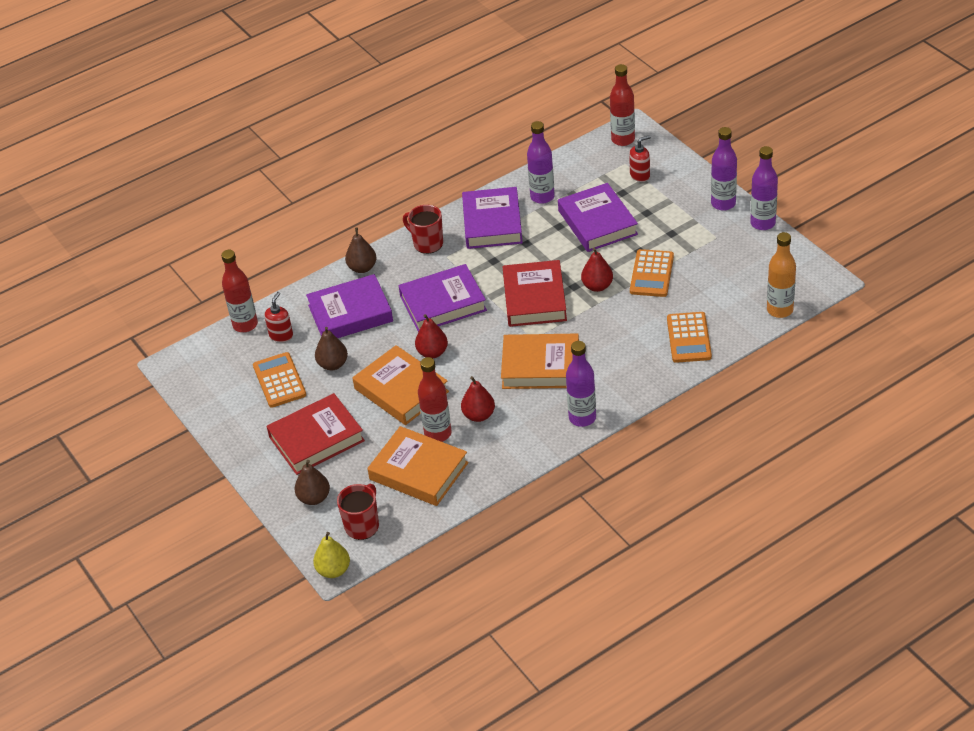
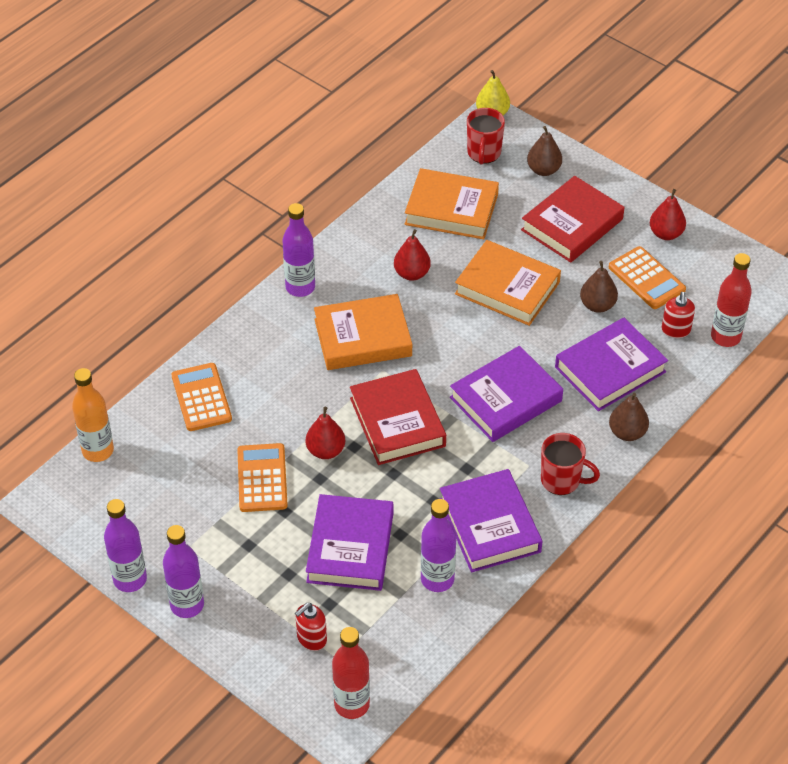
camera: 160 degrees right, 5 degrees up
(432, 352) = (491, 336): red pear -> red pear (666, 234)
(438, 433) = (447, 248): red bottle -> none
(597, 222) = (350, 547): purple book -> purple book turned 45 degrees clockwise

